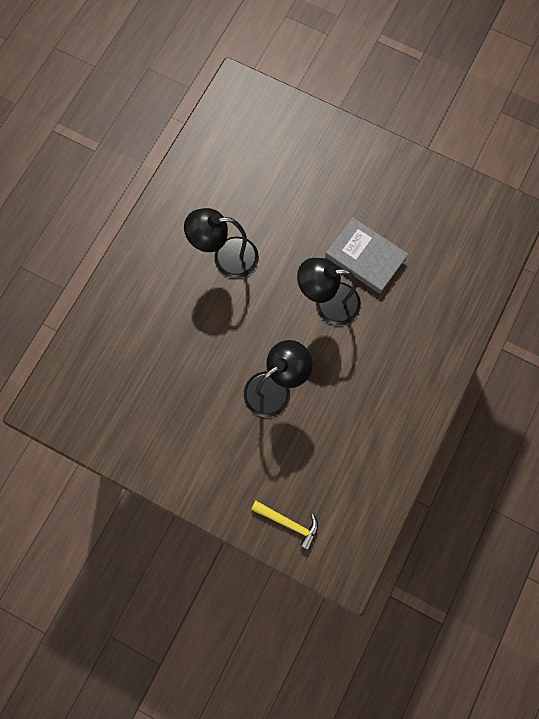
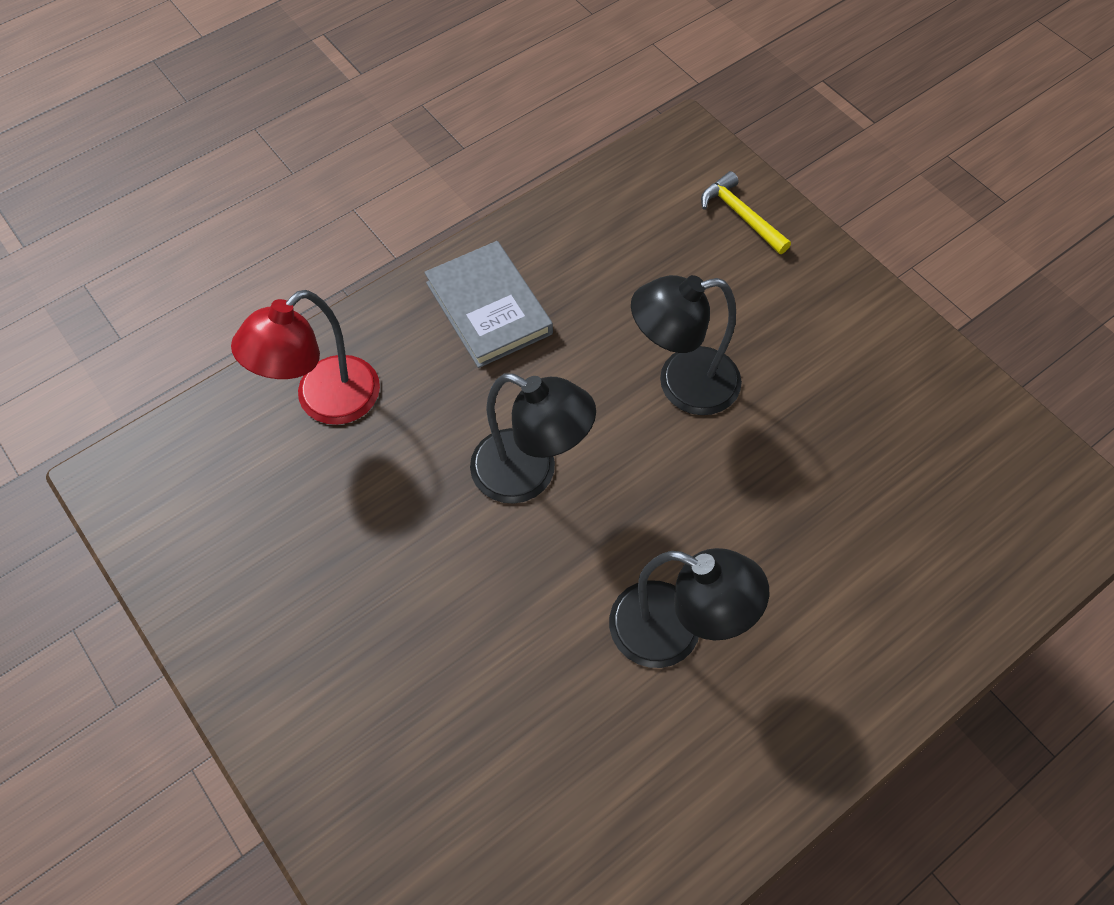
camera: 155 degrees left, 15 degrees down
(365, 257) = (419, 522): grey book -> grey book (488, 308)
(448, 296) = (325, 402): none -> red lamp

